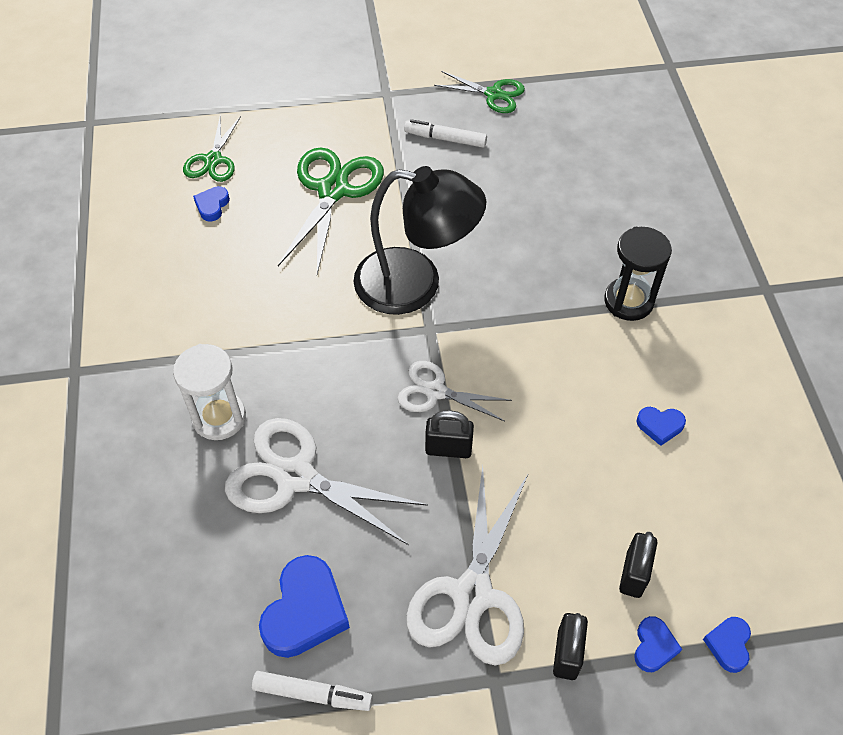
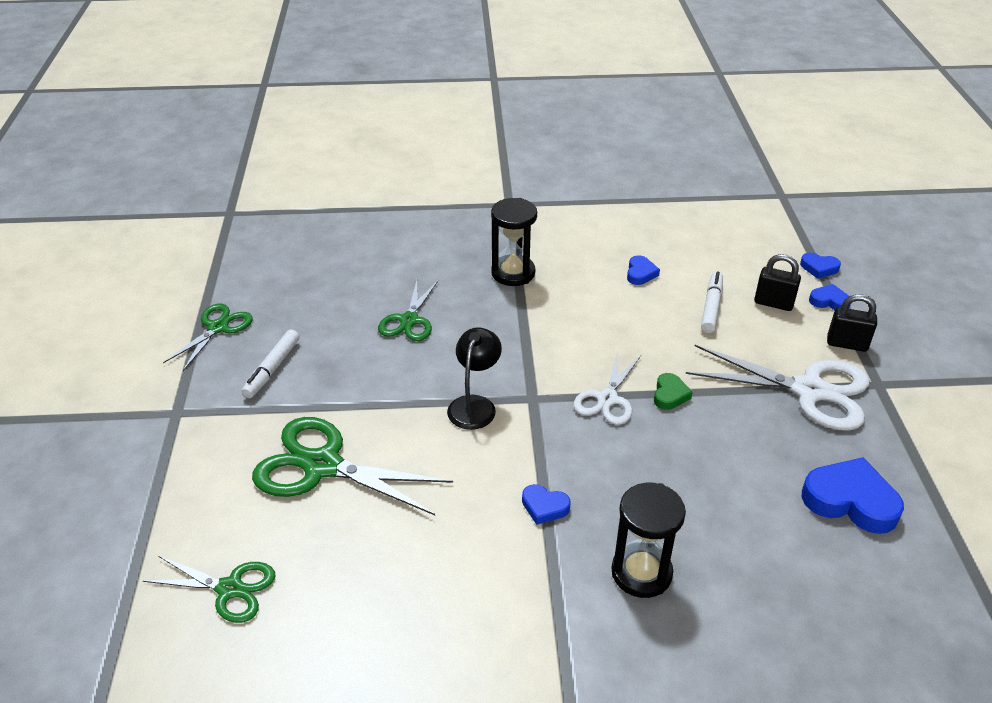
camera: 85 degrees left, 15 degrees down
(212, 206) = (315, 588): blue heart -> blue heart (544, 507)
(219, 417) = (641, 573): white hourglass -> black hourglass
(295, 476) = (709, 506): white scissors -> none
(312, 694) = (925, 497): white marker -> white marker (711, 307)
(415, 284) = (474, 405): black lamp -> black lamp, size x0.54
(448, 449) = (670, 395): black padlock -> green heart
(529, 222) = (409, 321): none -> green scissors

